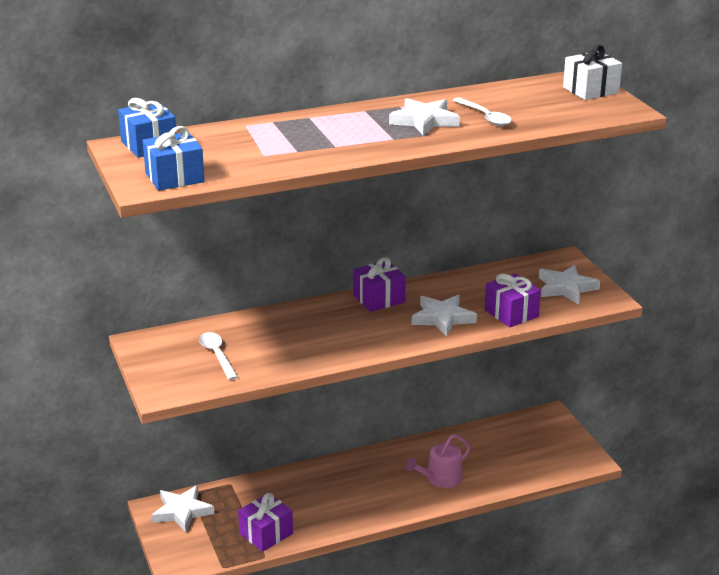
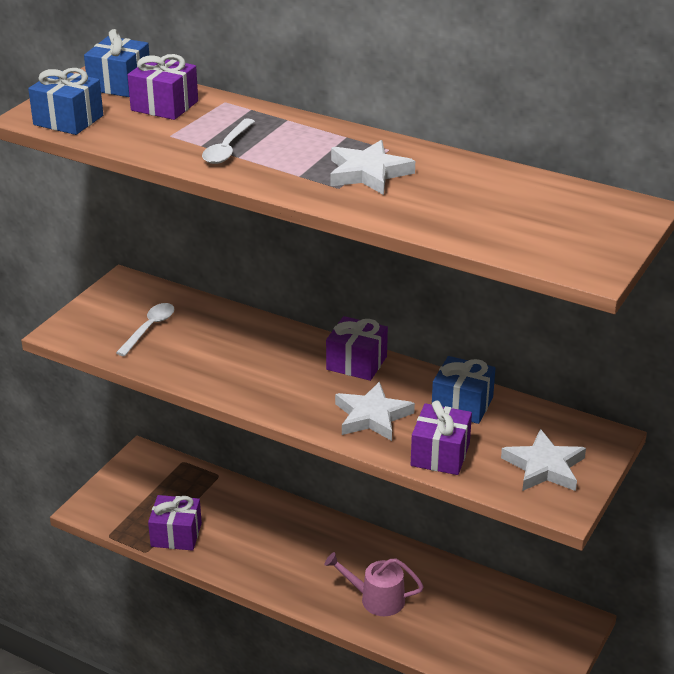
camera: 50 degrees right, 5 degrees up
(182, 511) = (153, 471): white star -> none
(215, 143) = (164, 106): none -> purple gift
(473, 285) = (462, 404): none -> blue gift
(485, 117) = (431, 198): white spoon -> white spoon (227, 149)
(590, 90) = (611, 227): white gift -> none

